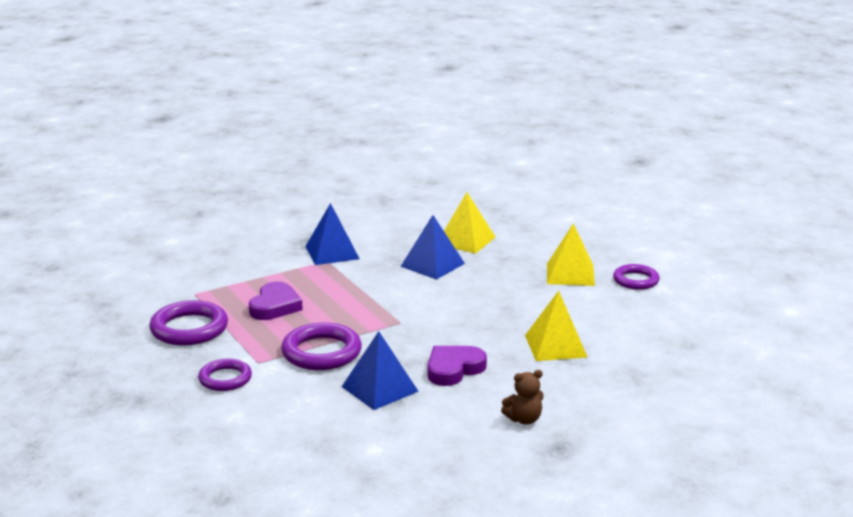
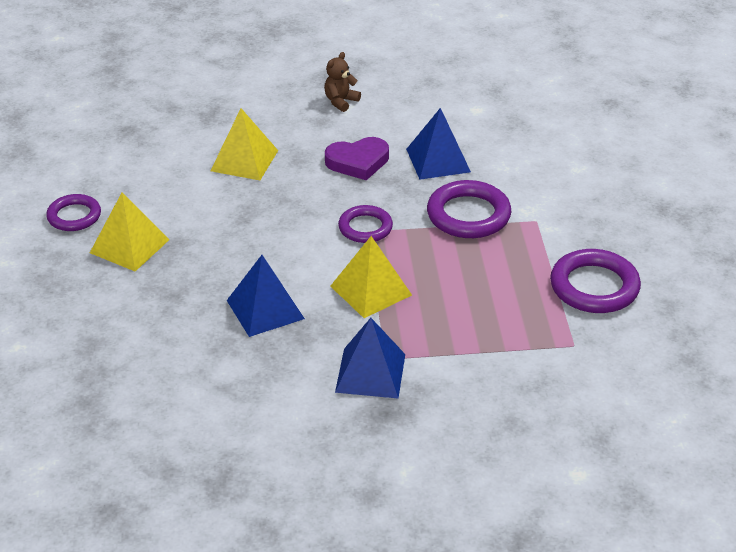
camera: 155 degrees left, 15 degrees up
(225, 379) = (575, 209): purple ring -> purple ring (365, 227)
(275, 306) = (487, 294): purple heart -> none
(466, 240) = (187, 343): yellow pyramid -> yellow pyramid (371, 290)
(524, 419) = (341, 101): brown teddy bear -> brown teddy bear turned 60 degrees counterclockwise

